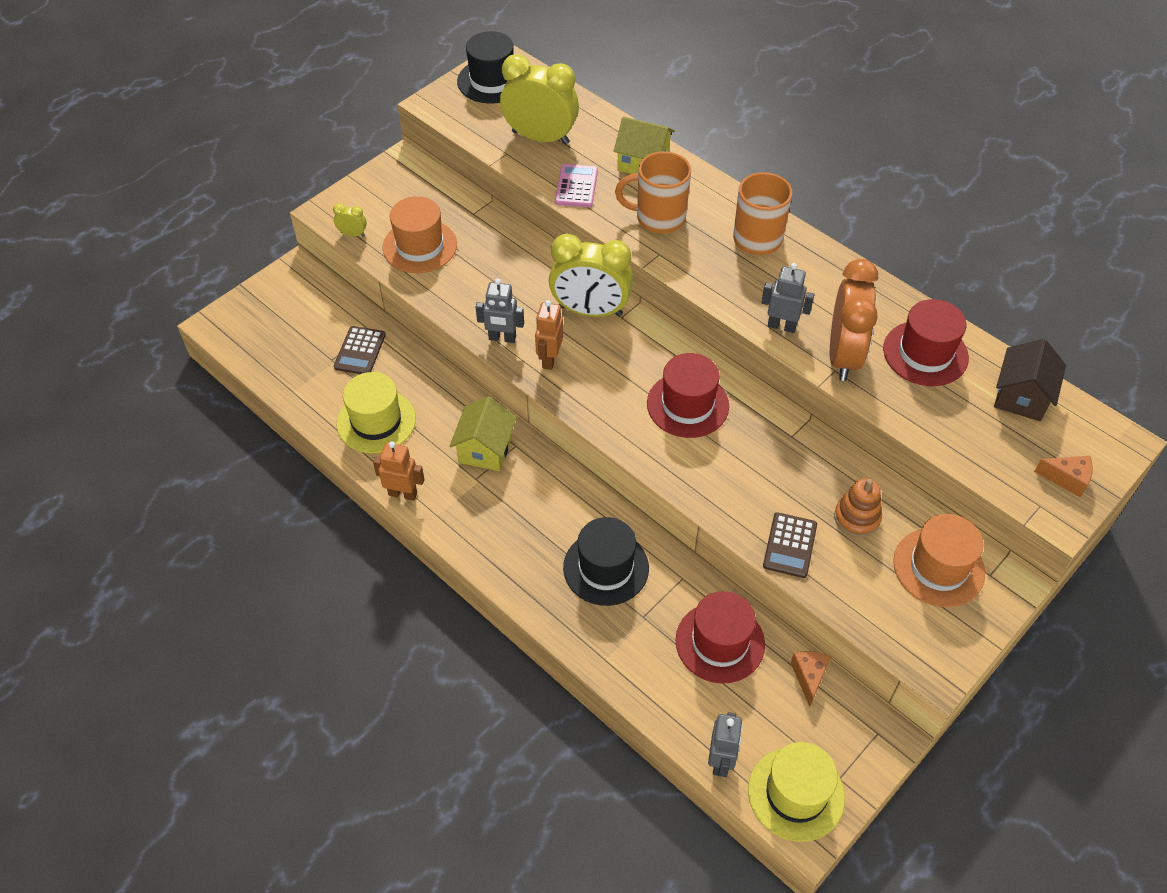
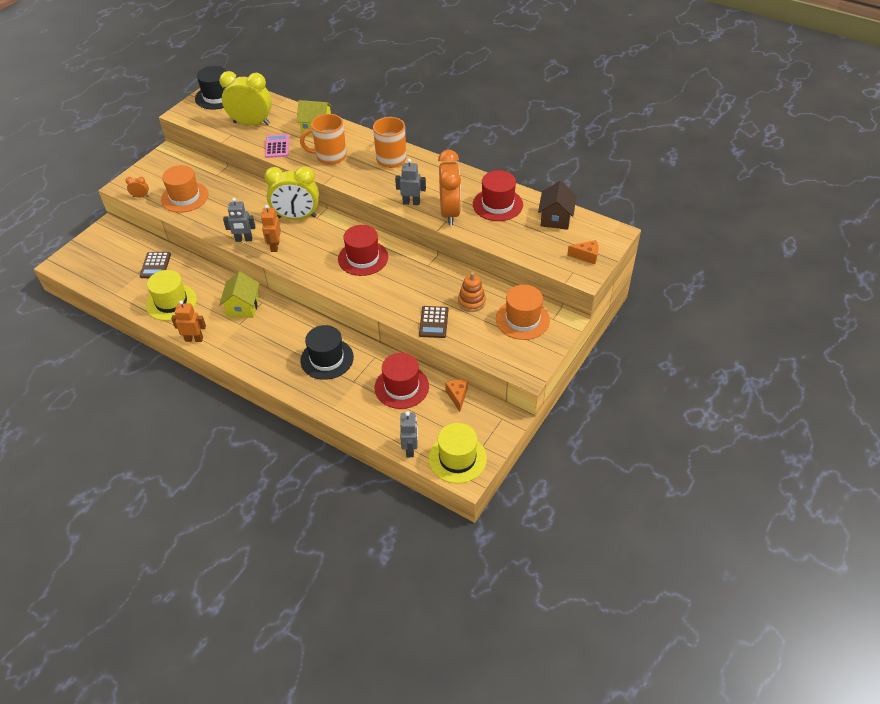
camera: 10 degrees left, 5 degrees down
(352, 234) = (141, 196): yellow clock -> orange clock

